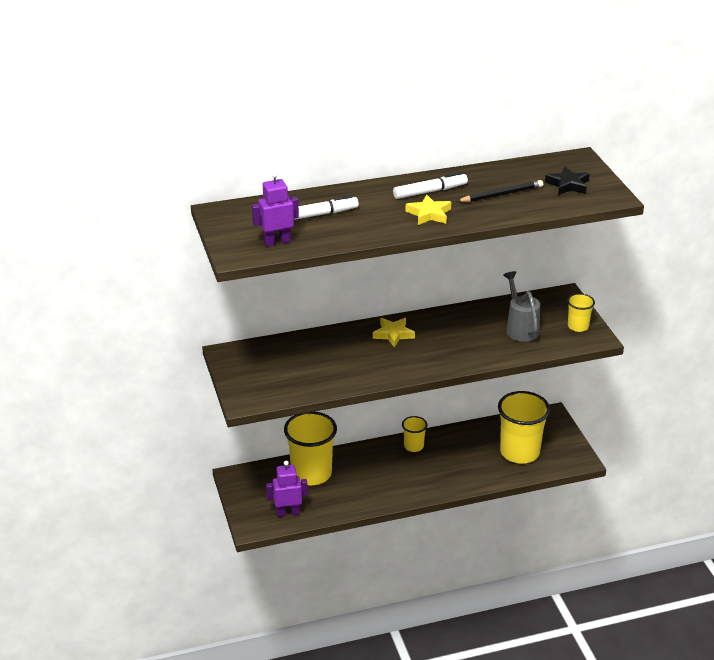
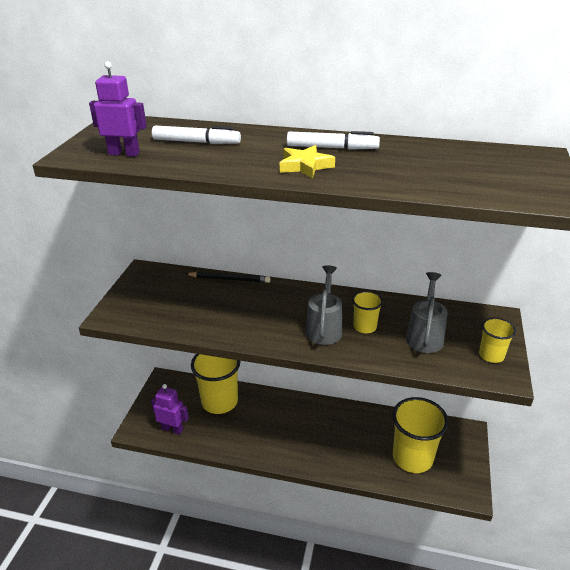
camera: 30 degrees right, 0 degrees up
(393, 334) = (294, 300): yellow star -> none
(413, 446) = (320, 411): yellow cup -> yellow cup (365, 327)
(439, 348) = (324, 328): none -> grey watering can
(501, 194) = (409, 167): black pencil -> black pencil (229, 279)
(568, 185) = (503, 175): black star -> none

